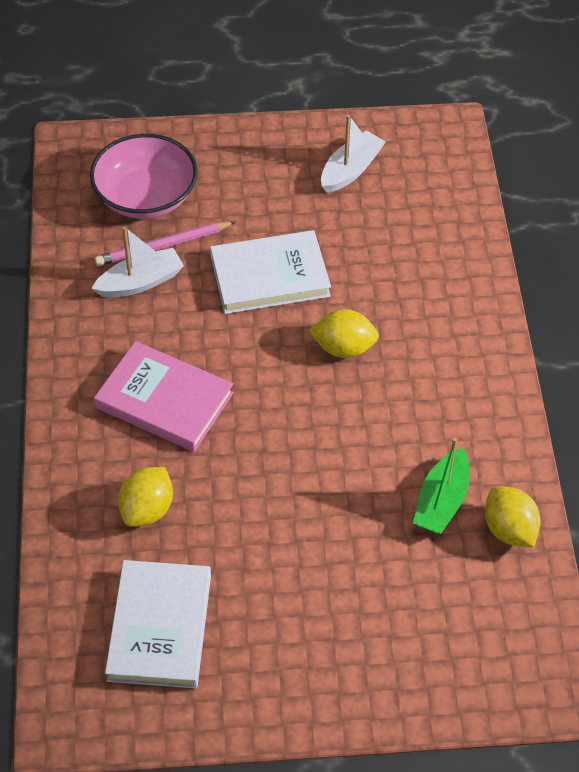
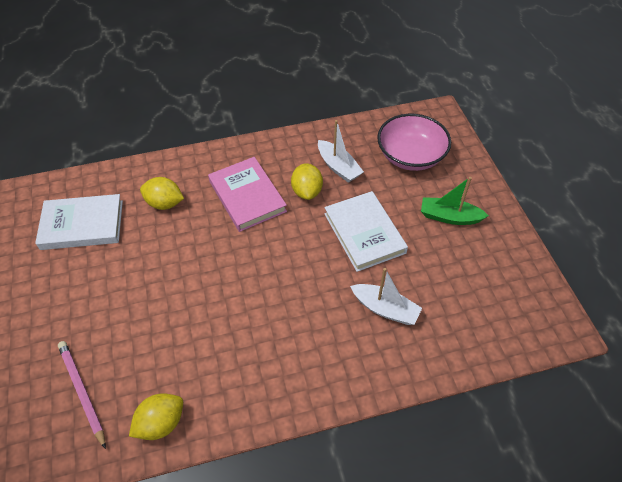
camera: 80 degrees right, 0 degrees up
(163, 246) = (372, 172): pink pencil -> pink pencil (82, 392)
(164, 400) = (247, 196): pink book -> pink book turned 45 degrees counterclockwise
(343, 348) = (311, 287): yellow lemon -> yellow lemon (307, 191)
(351, 170) = (485, 266): white boat -> white boat (385, 309)
(441, 501) = (184, 371): green boat -> green boat (449, 217)

